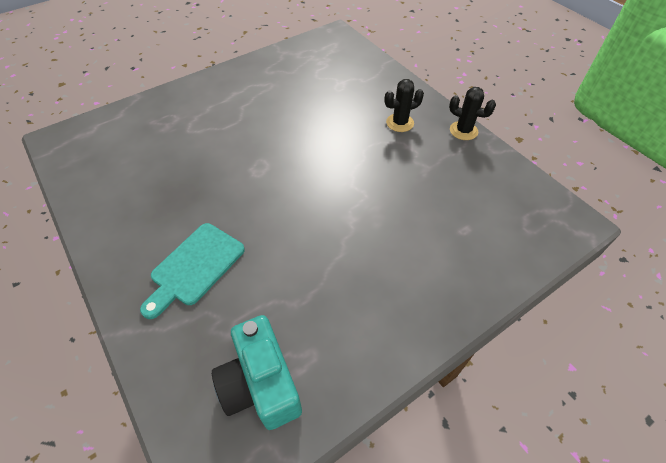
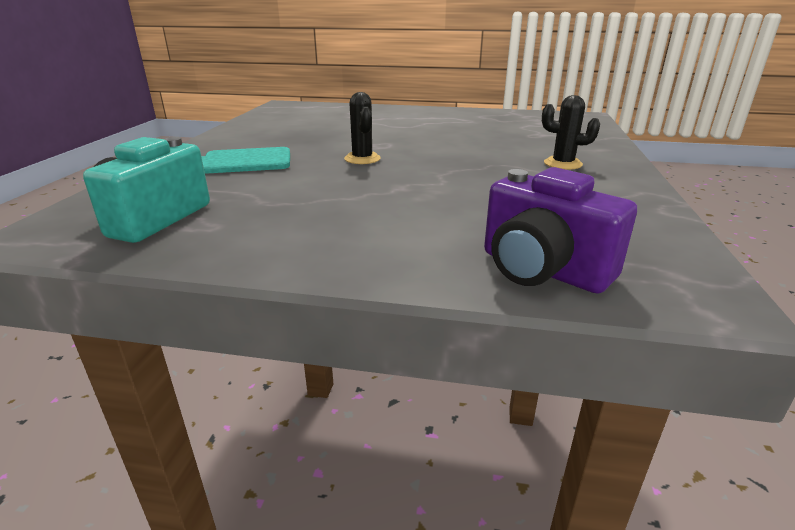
camera: 45 degrees right, 25 degrees down
(463, 131) = (640, 188): black cactus -> black cactus (362, 159)
(508, 250) = (542, 270): none -> purple camera

